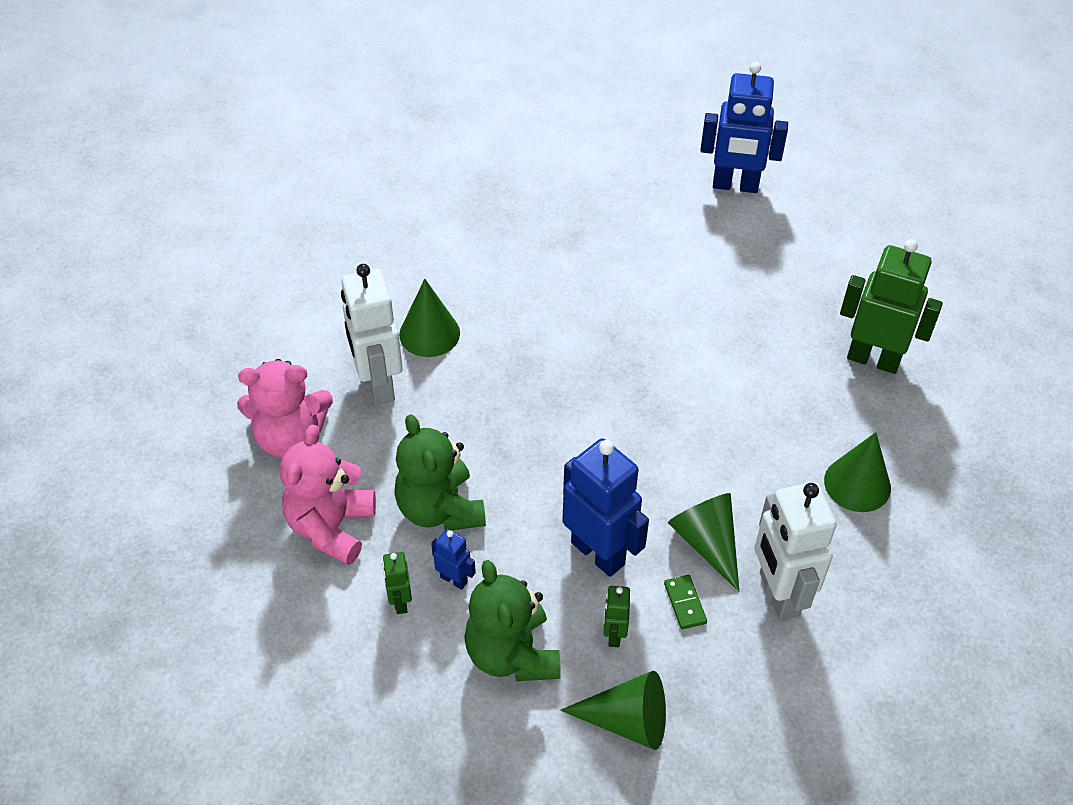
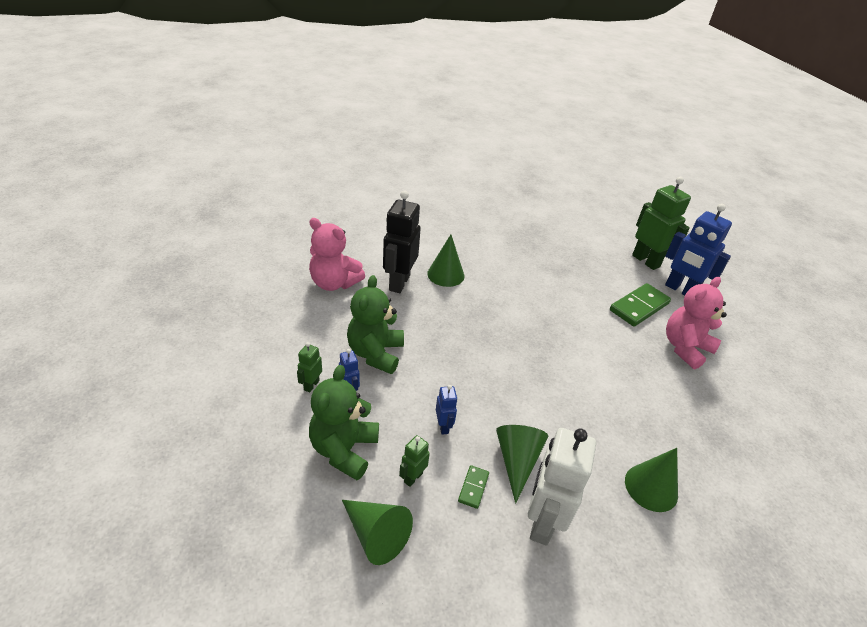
camera: 30 degrees right, 10 degrees down
(331, 527) = (313, 331): pink teddy bear -> pink teddy bear (685, 348)
(378, 384) = (399, 283): white robot -> black robot
(598, 553) = (443, 426): blue robot -> blue robot, size x0.47
(703, 243) = (639, 307): none -> green domino
(873, 359) = (714, 420): green robot -> green robot (646, 261)

